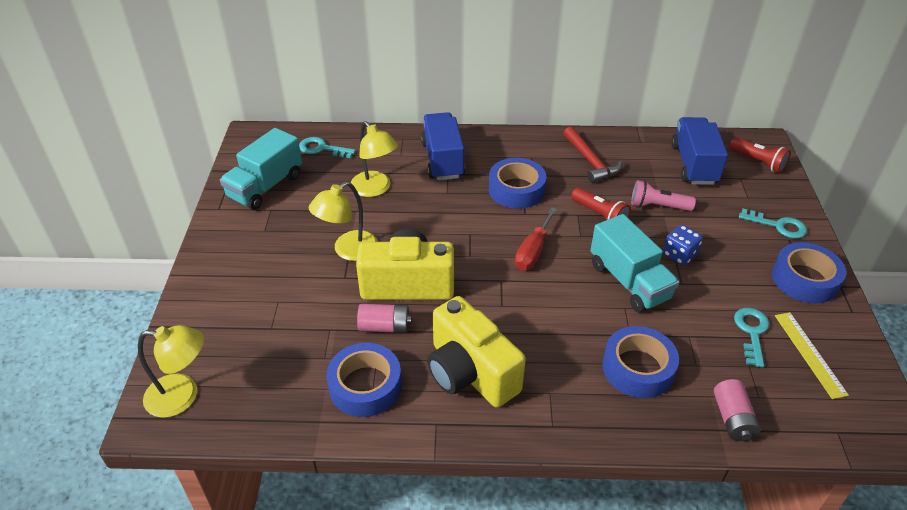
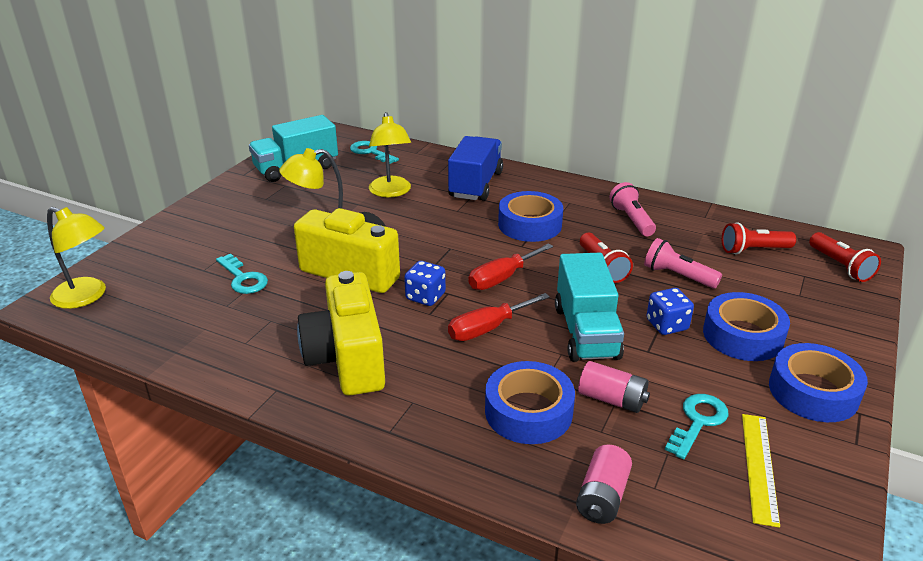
camera: 25 degrees right, 10 degrees down
(365, 386) = (241, 338): blue tape -> blue tape (743, 335)
(384, 326) = (301, 297): pink battery -> pink battery (612, 399)
(486, 290) = (425, 297): none -> blue dice
(556, 304) = (487, 329): none -> red screwdriver
(590, 161) = (631, 220): red hammer -> pink flashlight
(693, 164) = (753, 250): blue truck -> red flashlight
(778, 226) = (819, 331): turquoise key -> turquoise key (243, 278)

